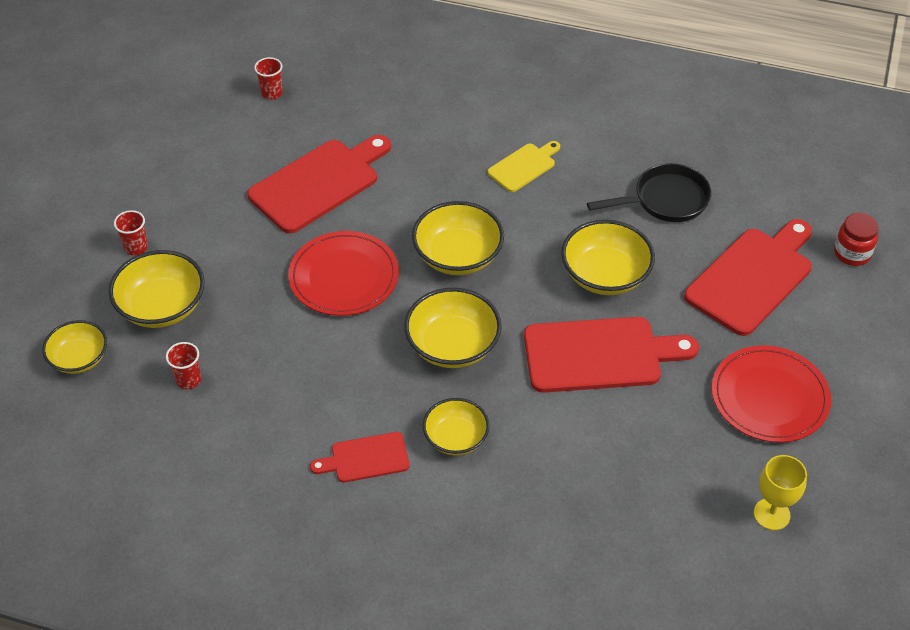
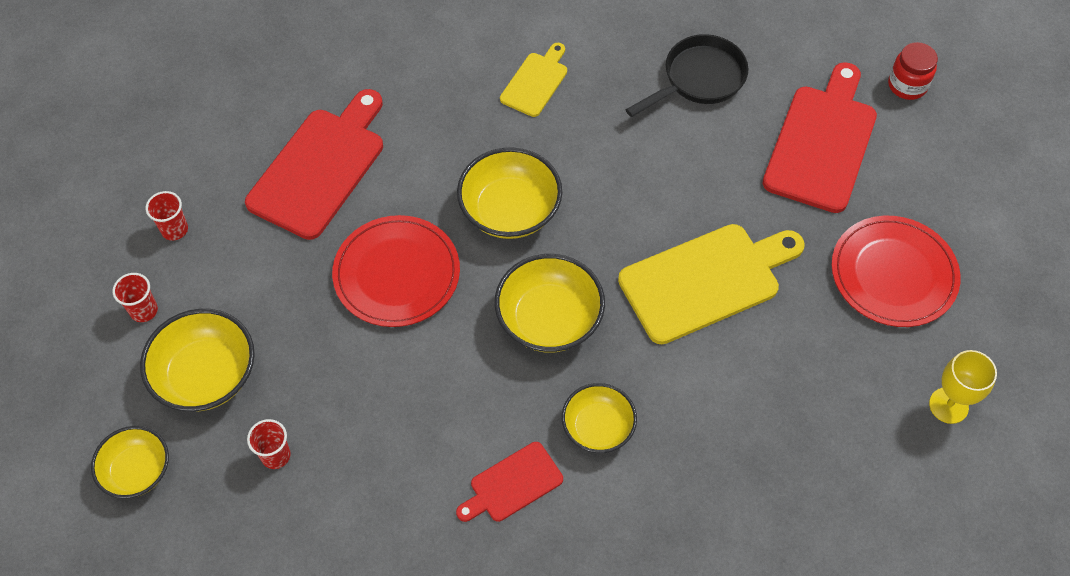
camera: 20 degrees left, 10 degrees up
(272, 93) = (219, 71): red cup -> red cup (174, 230)
(599, 355) = (706, 281): red cutting board -> yellow cutting board
(605, 275) = (673, 186): yellow bowl -> none

